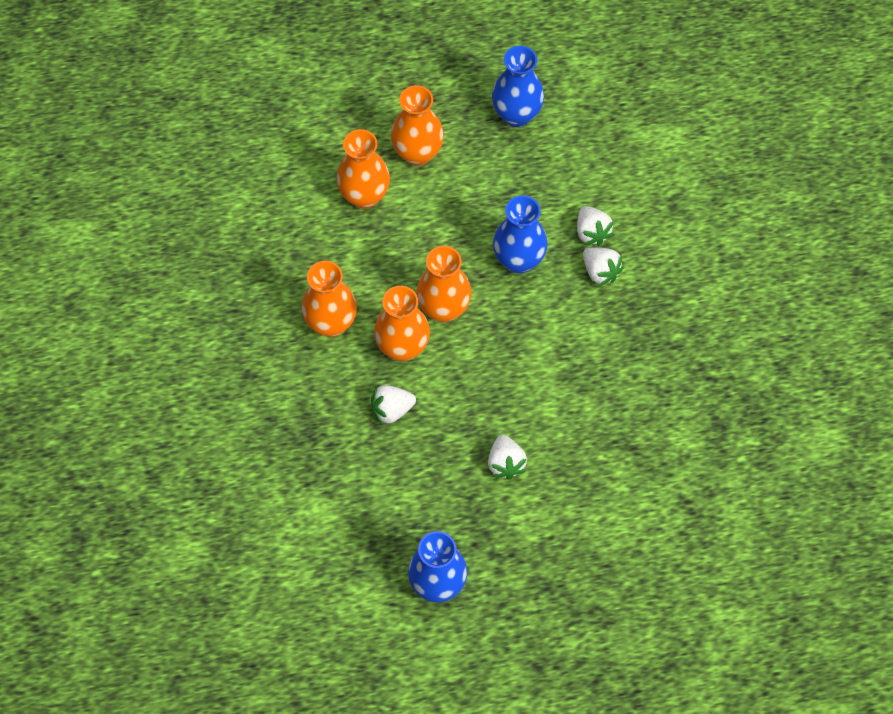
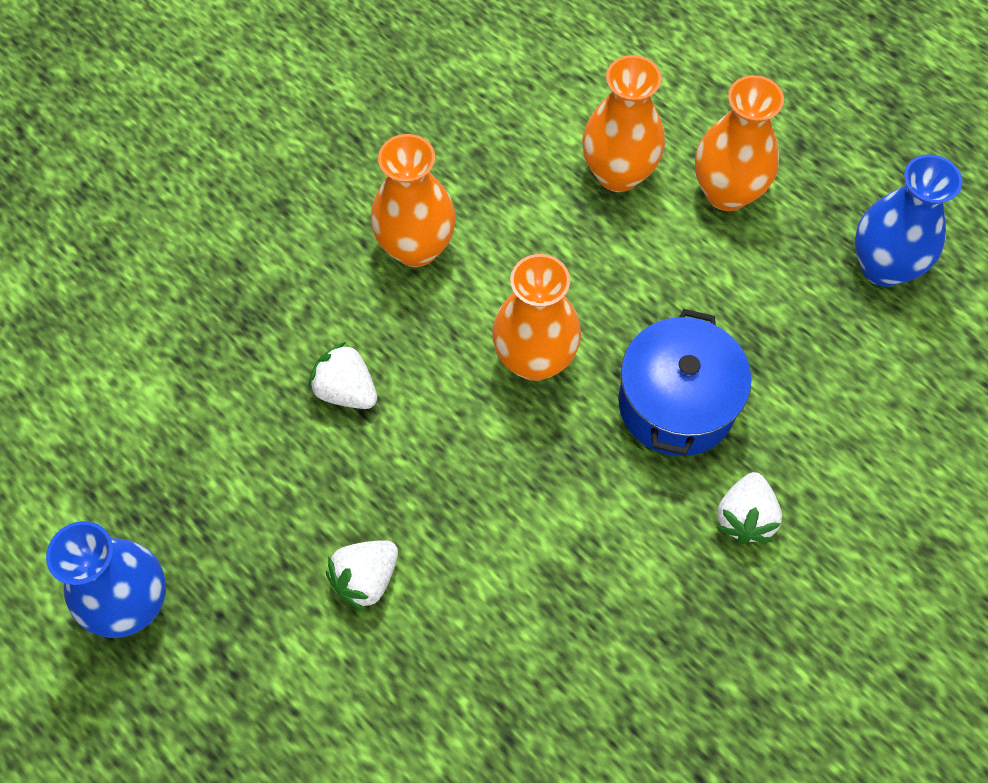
camera: 55 degrees right, 0 degrees up
(402, 347) = (443, 347): orange vase -> none
(518, 260) = (676, 403): blue vase -> blue pot
(591, 232) = (794, 468): white strawberry -> none

